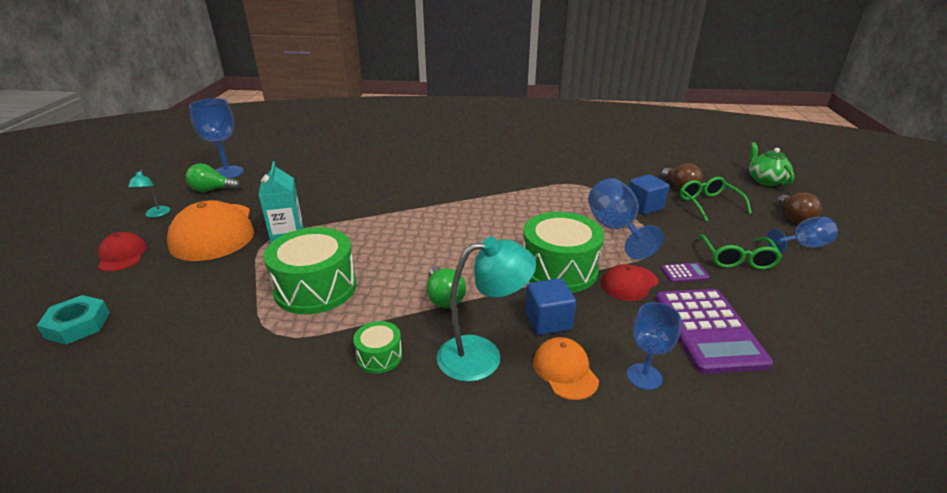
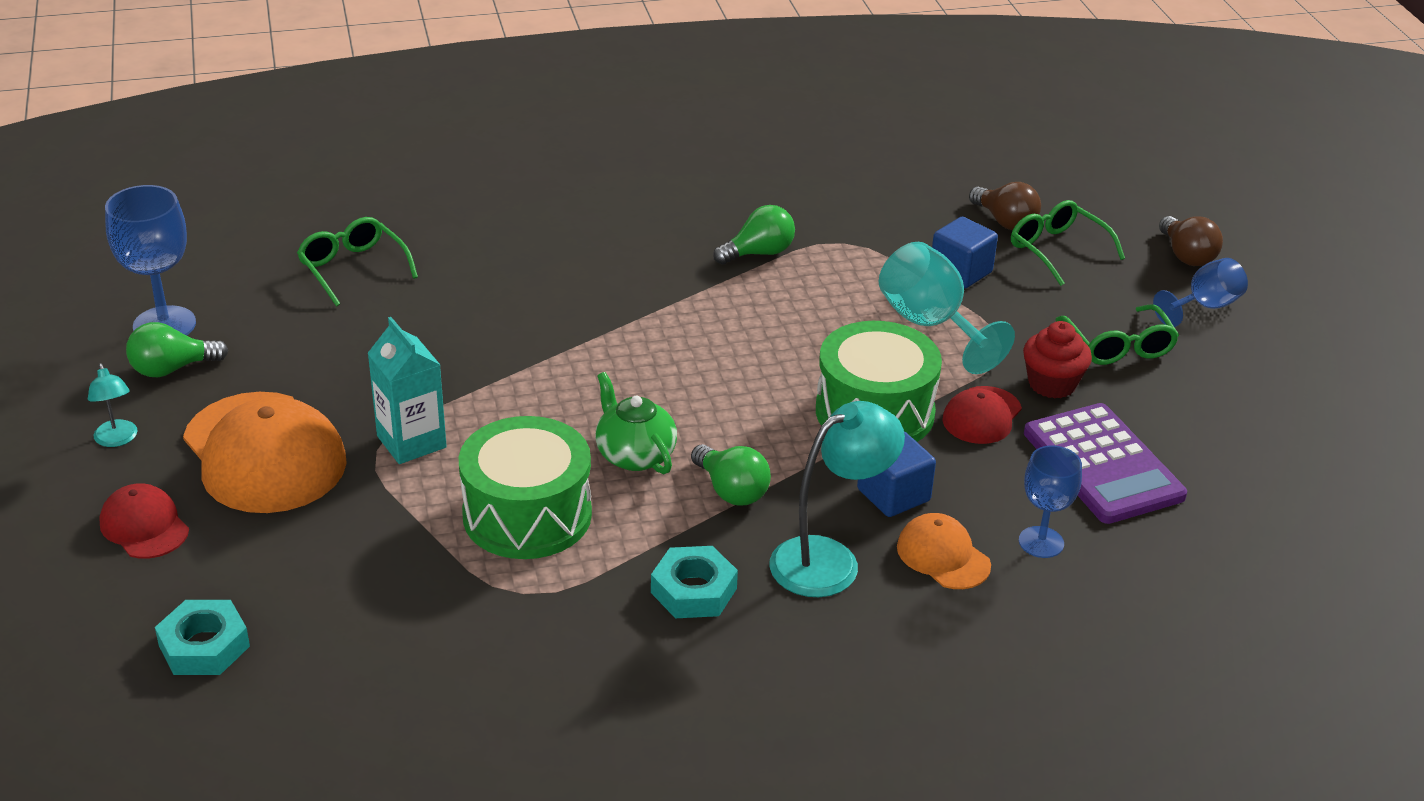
camera: 20 degrees left, 5 degrees up
(329, 163) = (353, 268): none -> green glasses
(379, 356) = (694, 590): green drum -> turquoise nut
(532, 183) = (759, 253): none -> green light bulb
(615, 229) = (931, 325): blue goblet -> turquoise goblet
(684, 273) = (1052, 384): purple calculator -> red cupcake
(765, 180) = (1135, 184): green teapot -> green teapot (634, 455)

